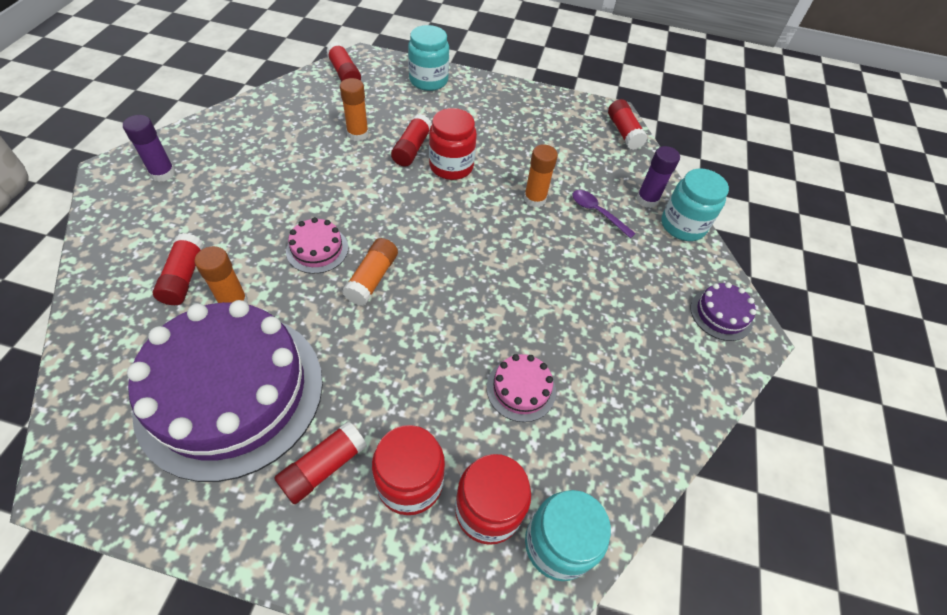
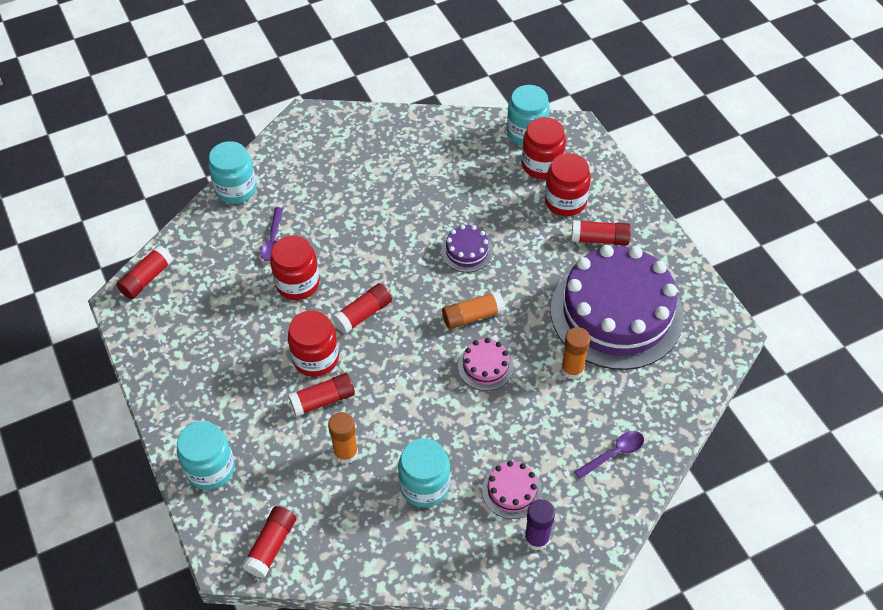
camera: 125 degrees left, 0 degrees up
(136, 264) = (614, 453): none -> purple spoon
(184, 277) = (589, 415): red glue stick -> red glue stick (363, 314)
(281, 151) = (424, 486): none -> turquoise jar
(521, 389) = (464, 193): pink cake -> pink cake (512, 491)
(534, 199) = (297, 283): orange glue stick -> red jar
(647, 199) = (226, 221): purple glue stick -> none
(721, 314) = (305, 136): purple cake -> purple cake (467, 251)

